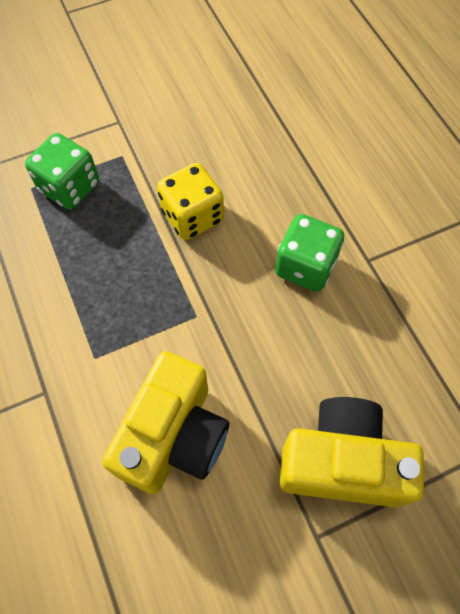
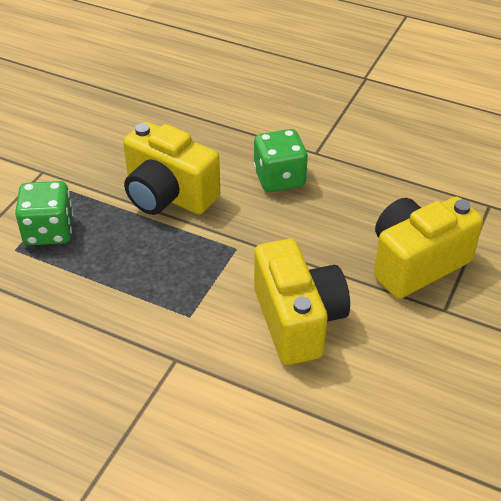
camera: 40 degrees left, 20 degrees down
(192, 216) = (168, 195): yellow dice -> yellow camera

